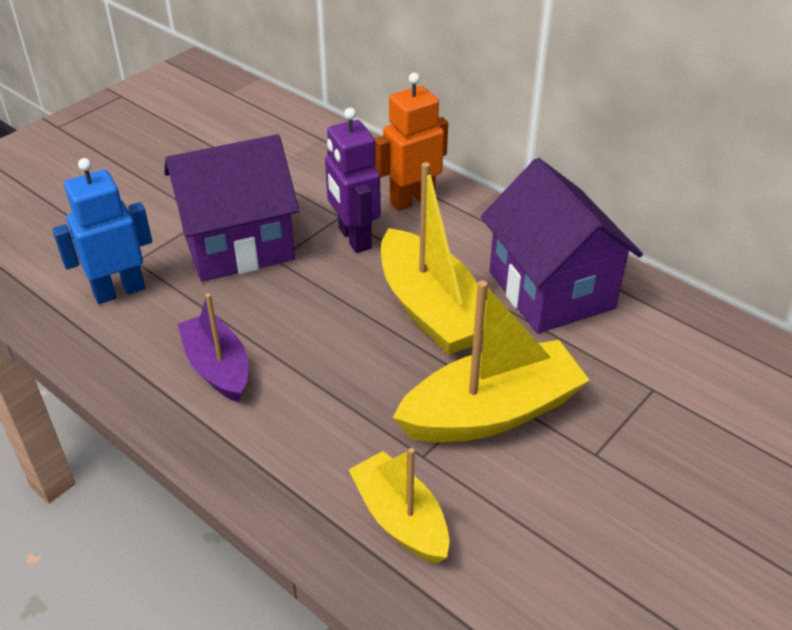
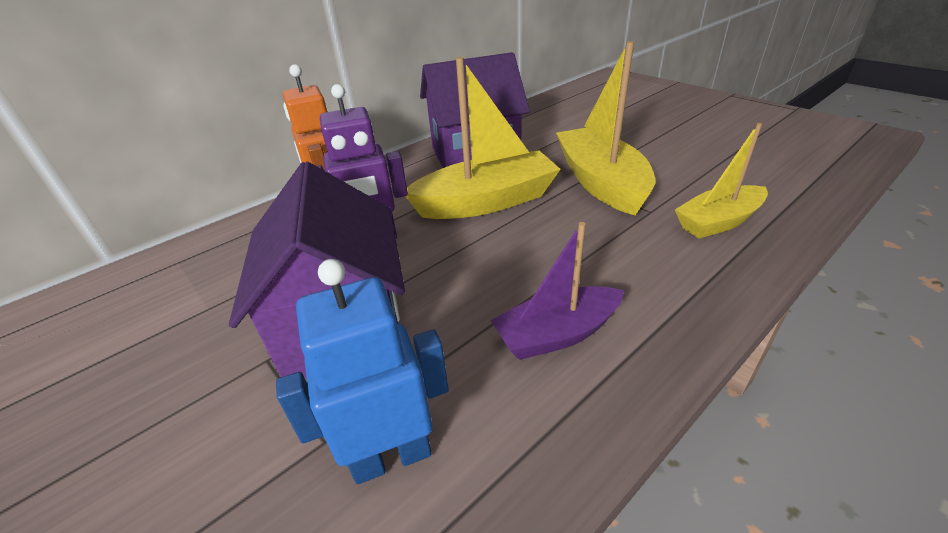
camera: 80 degrees left, 5 degrees down
(119, 291) = (391, 456): blue robot -> blue robot turned 90 degrees clockwise

